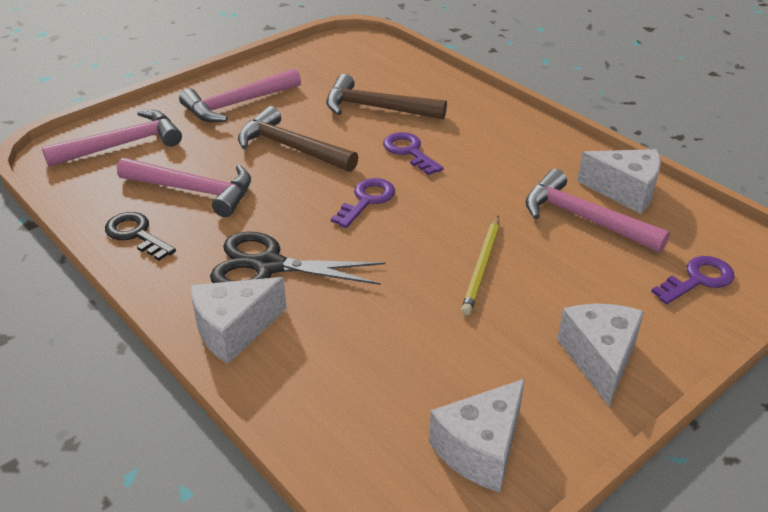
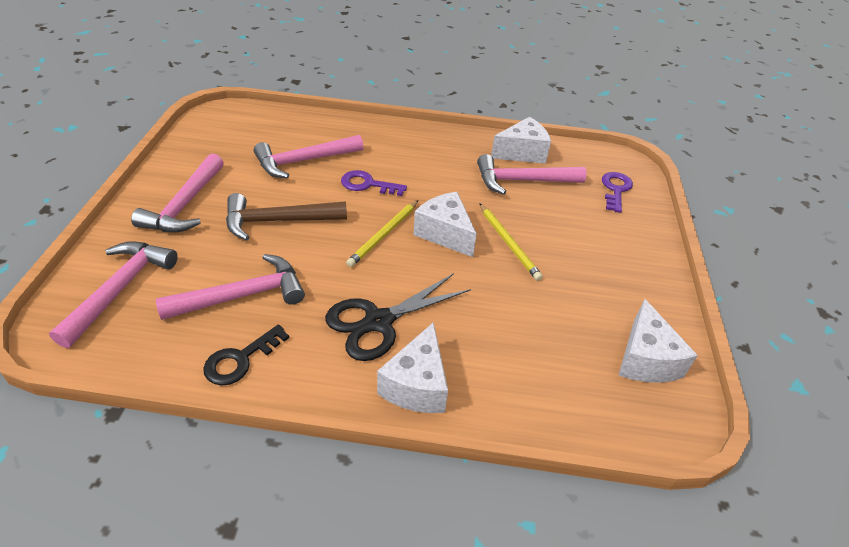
camera: 45 degrees left, 5 degrees up
(136, 234) = (240, 359): black key -> black key turned 45 degrees counterclockwise
(366, 200) = (384, 235): purple key -> yellow pencil
(376, 108) = (303, 161): brown hammer -> pink hammer
(599, 359) = (630, 264): white cheese -> white cheese (445, 233)

